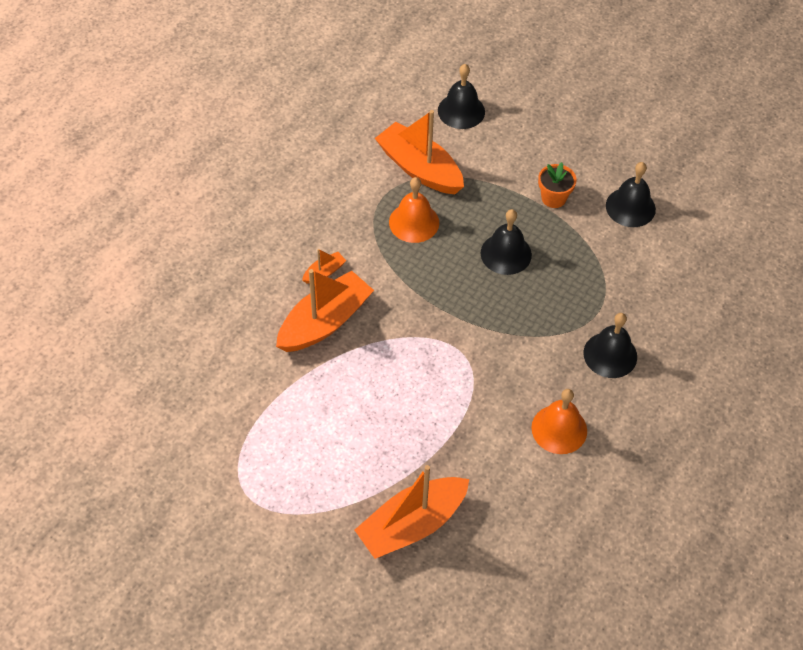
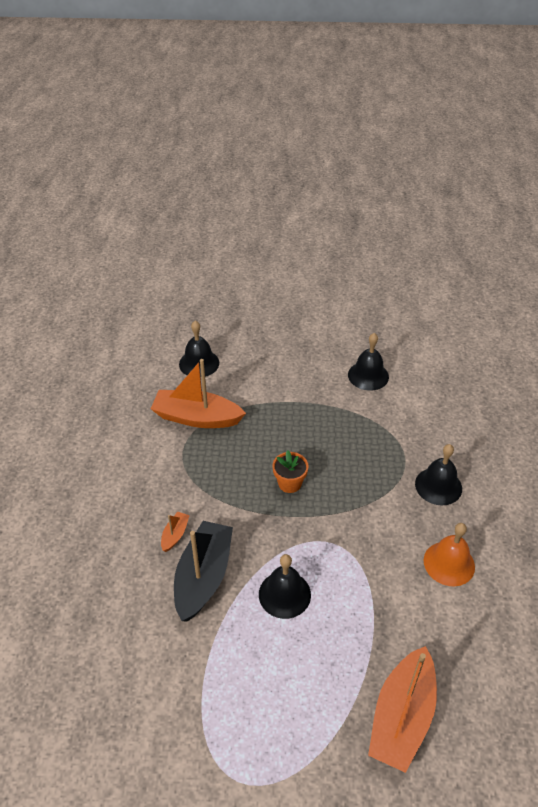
camera: 30 degrees left, 10 degrees down
(325, 322) = (203, 577): orange boat -> black boat
(414, 222) = (221, 459): orange bell -> none
(506, 253) = (307, 449): black bell -> black bell (284, 594)
(553, 198) = (311, 393): orange flower pot -> orange flower pot (289, 483)

